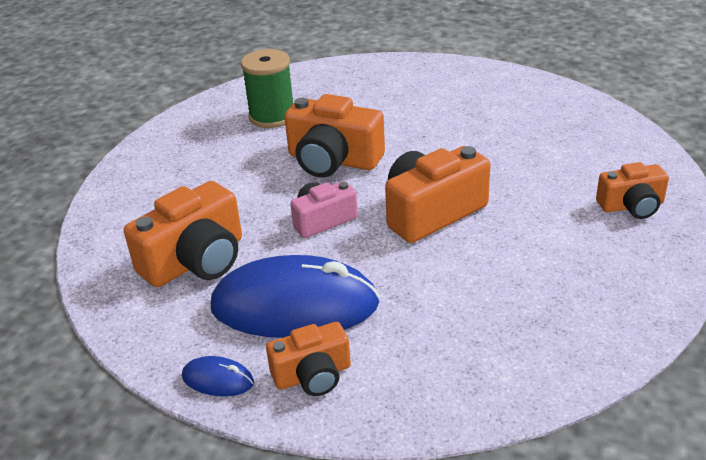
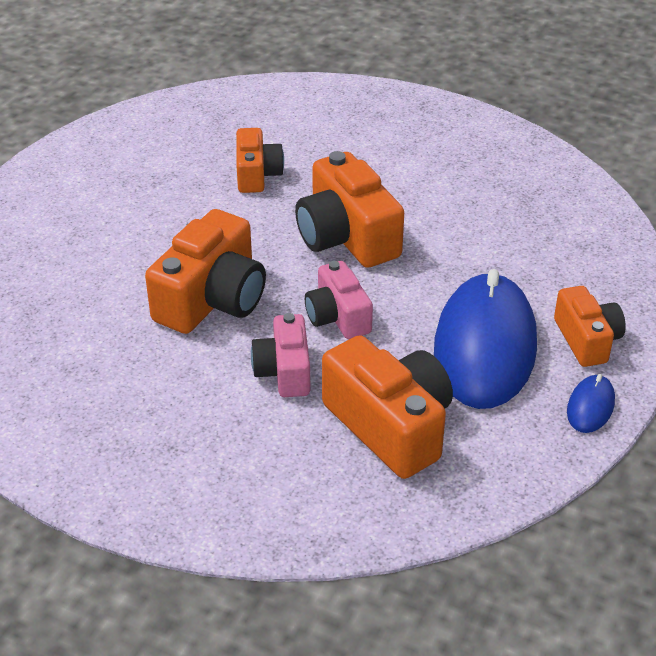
camera: 85 degrees left, 5 degrees up
(255, 203) = (284, 371): none -> pink camera
(272, 116) = (71, 348): green spool -> none
(631, 206) = (373, 118): orange camera -> orange camera (257, 174)

